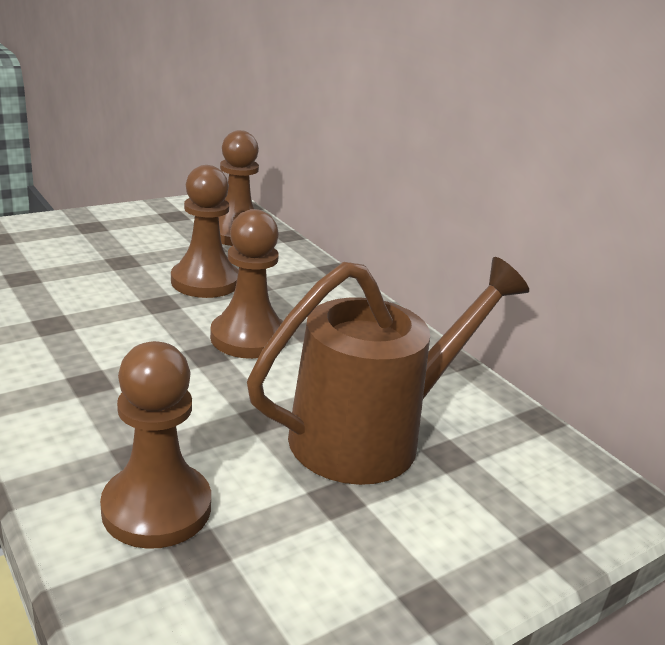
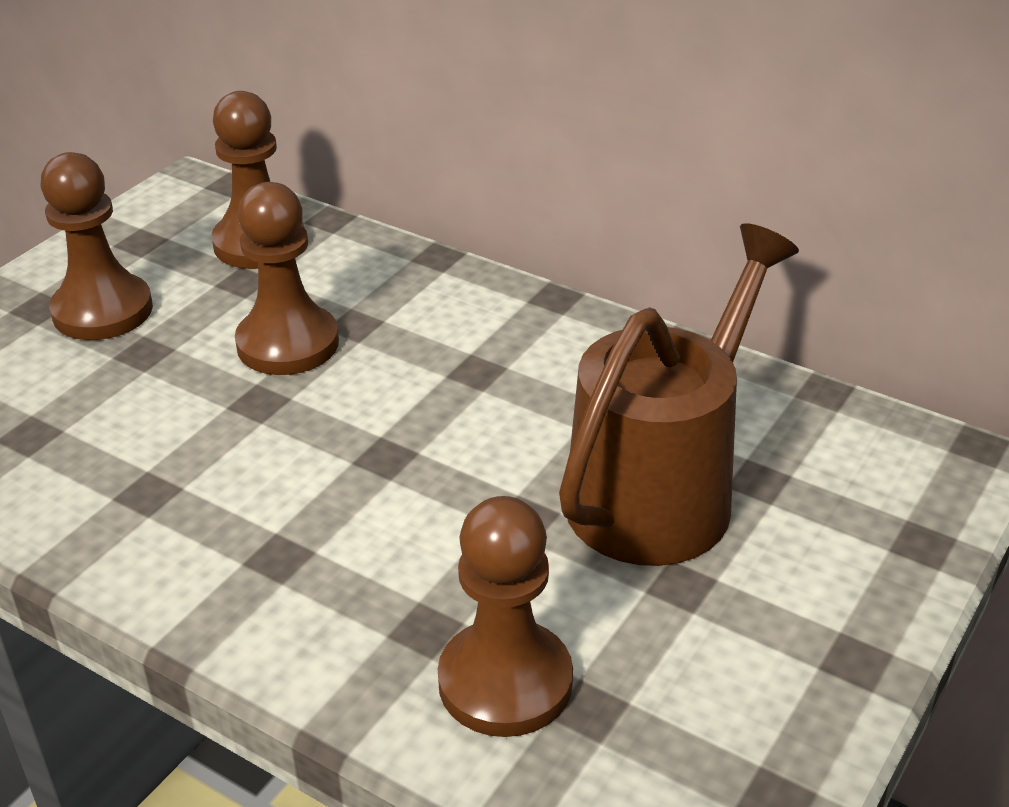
camera: 20 degrees left, 10 degrees up
(248, 338) = (418, 411): brown pawn -> brown pawn (102, 311)

